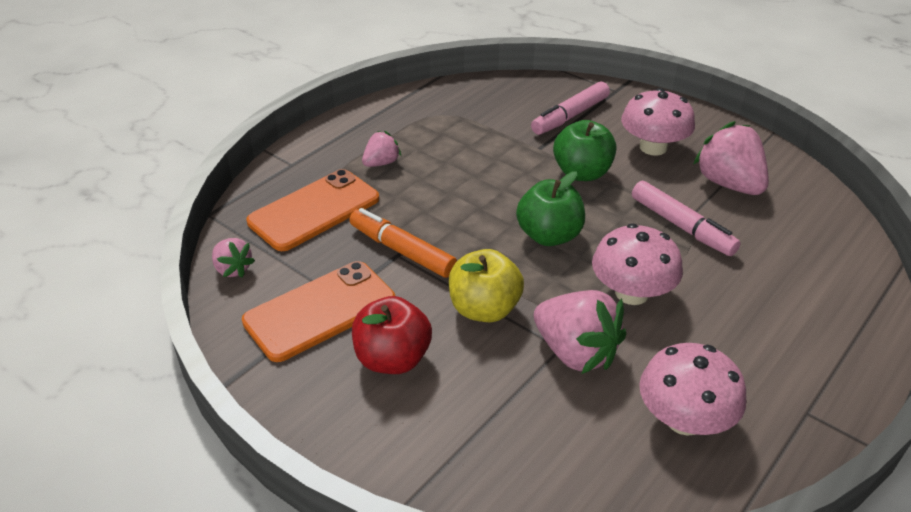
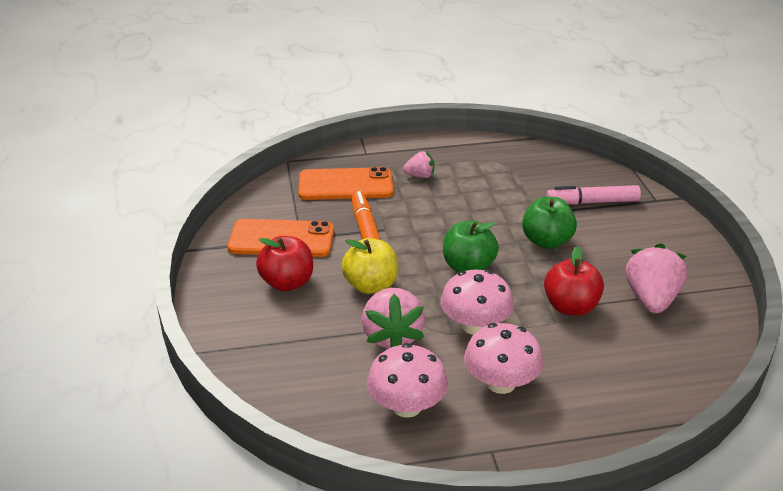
camera: 40 degrees right, 5 degrees down
(233, 269) = (264, 195): pink strawberry -> none
(653, 147) = (627, 249): pink mushroom -> pink mushroom (501, 383)
(681, 226) = (570, 307): pink marker -> red apple

